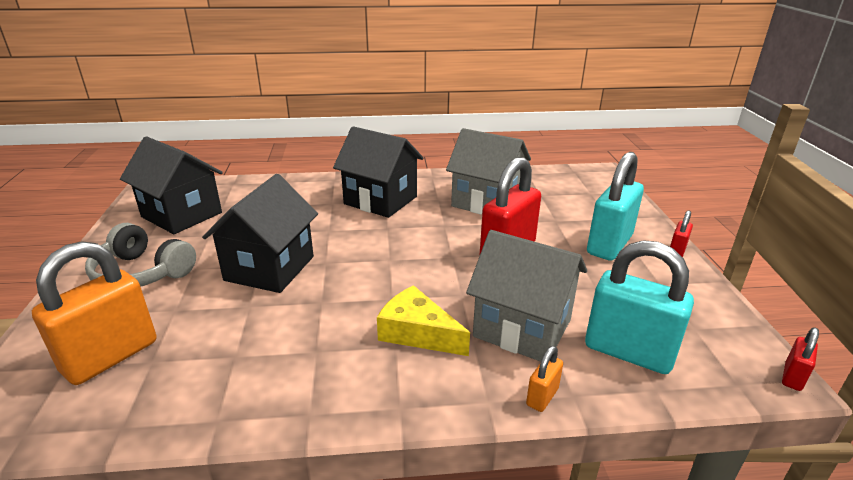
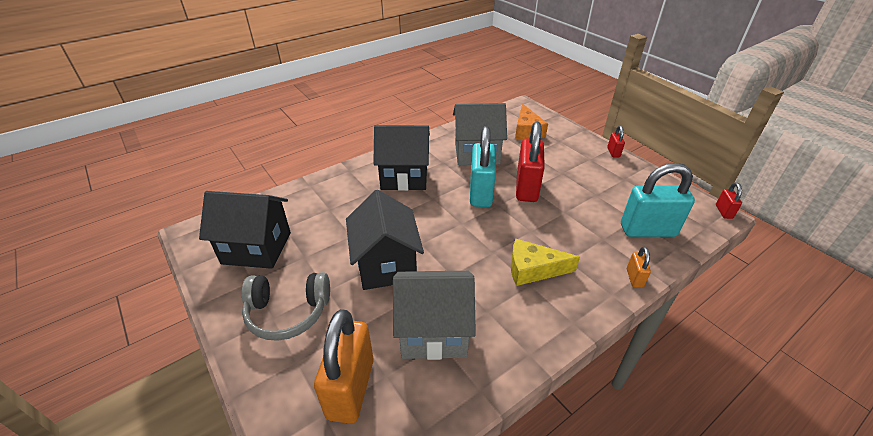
camera: 30 degrees left, 10 degrees up
(522, 328) = (585, 239): grey house -> grey house (434, 331)
(577, 197) = (527, 130): none -> orange cheese
(609, 245) = (576, 161): turquoise padlock -> turquoise padlock (480, 193)

